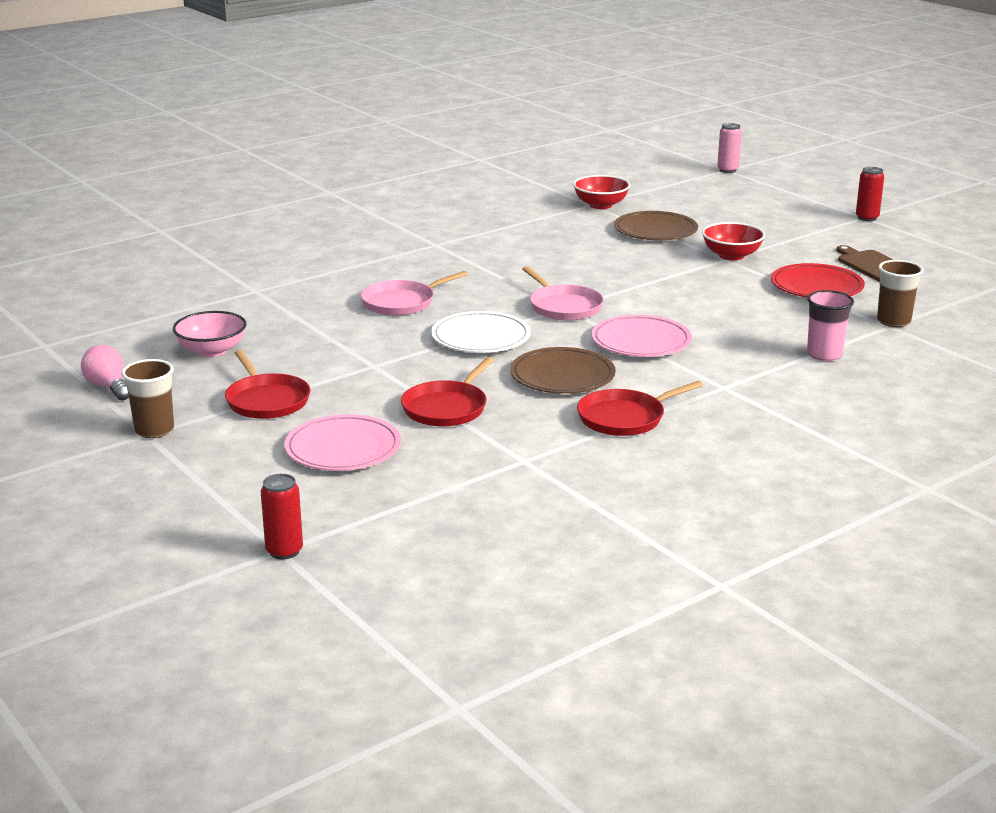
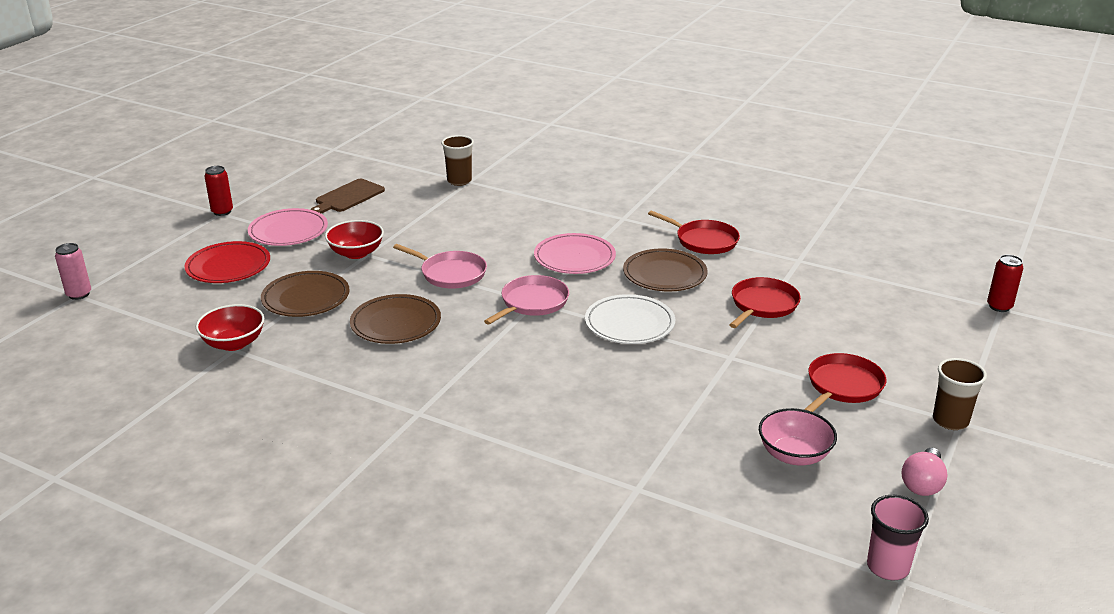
camera: 115 degrees left, 5 degrees up
(343, 449) = (867, 327): pink plate -> pink plate (288, 231)
(402, 302) = (590, 385): pink pan -> pink pan (450, 273)
(447, 408) = (763, 305): red pan -> red pan turned 60 degrees counterclockwise
(579, 254) = (396, 323): none -> brown plate
(816, 286) = (408, 212): red plate -> red plate (228, 266)
(824, 355) = (539, 195): pink cup -> pink cup (887, 567)

